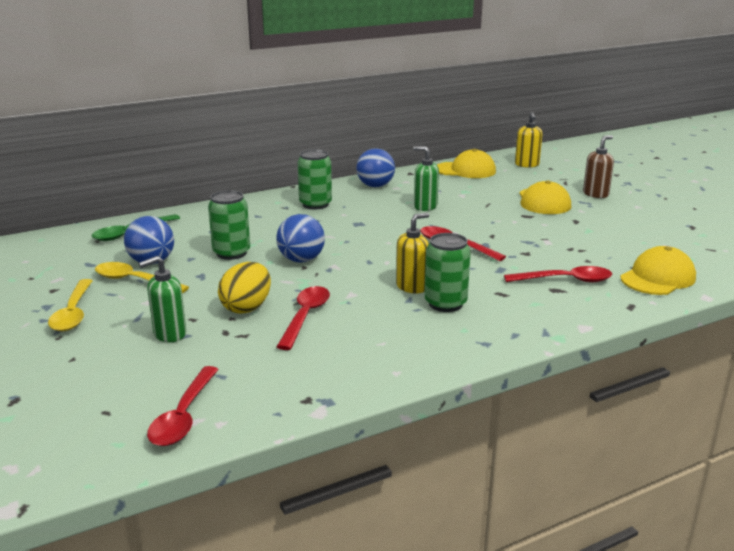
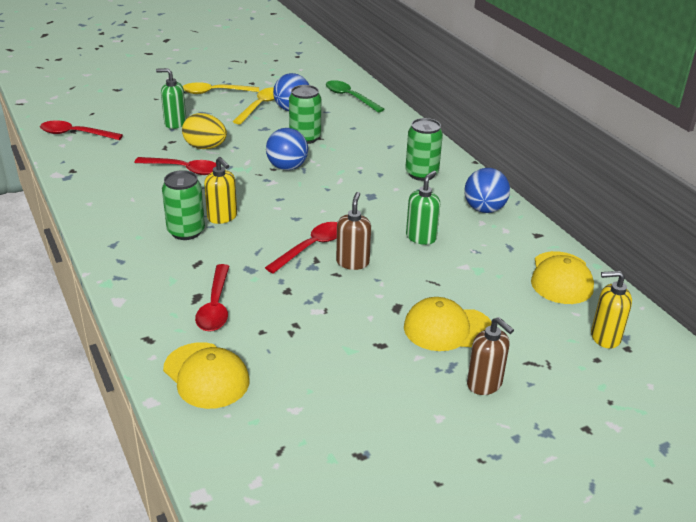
camera: 90 degrees right, 10 degrees up
(169, 334) = (175, 123): green soap dispenser -> green soap dispenser turned 45 degrees counterclockwise
(472, 230) = (352, 262): none -> brown soap dispenser

